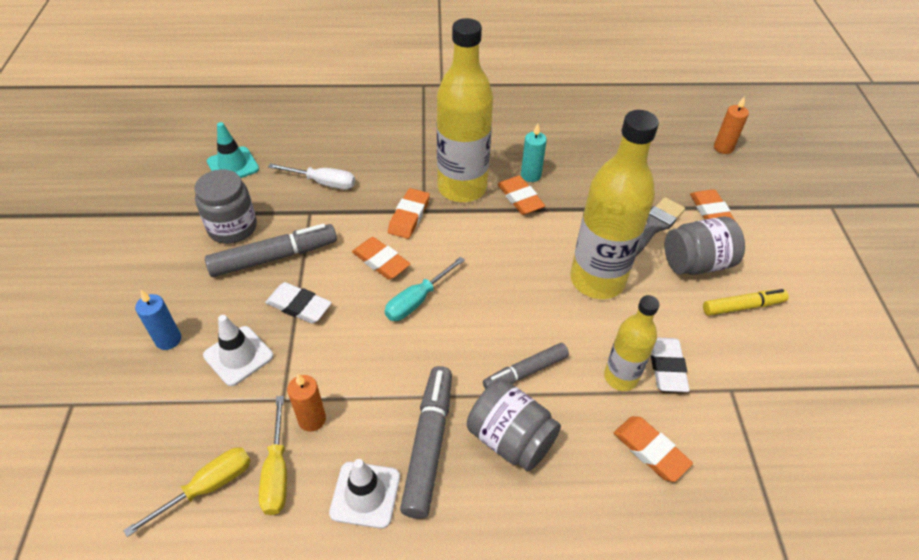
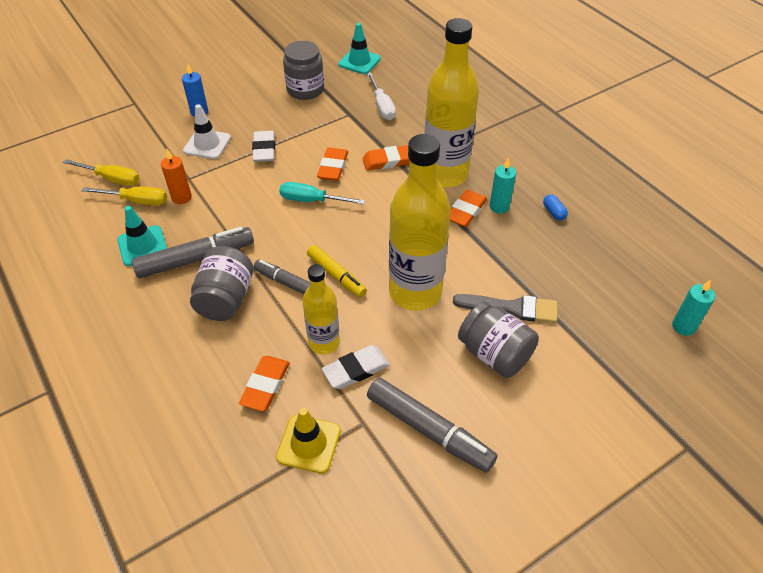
camera: 60 degrees right, 0 degrees up
(274, 257) = (295, 119): grey marker -> grey marker (429, 430)
(277, 472) = (137, 201): yellow screwdriver -> yellow screwdriver turned 135 degrees counterclockwise
(365, 494) = (142, 246): white traffic cone -> turquoise traffic cone
(562, 148) = (553, 212): none -> blue capsule
(711, 212) = (574, 345): orange eraser -> none
(723, 148) = (683, 326): orange candle -> turquoise candle
(738, 443) = (308, 444): none -> yellow traffic cone
(743, 306) = (468, 405): yellow marker -> yellow marker (336, 275)

